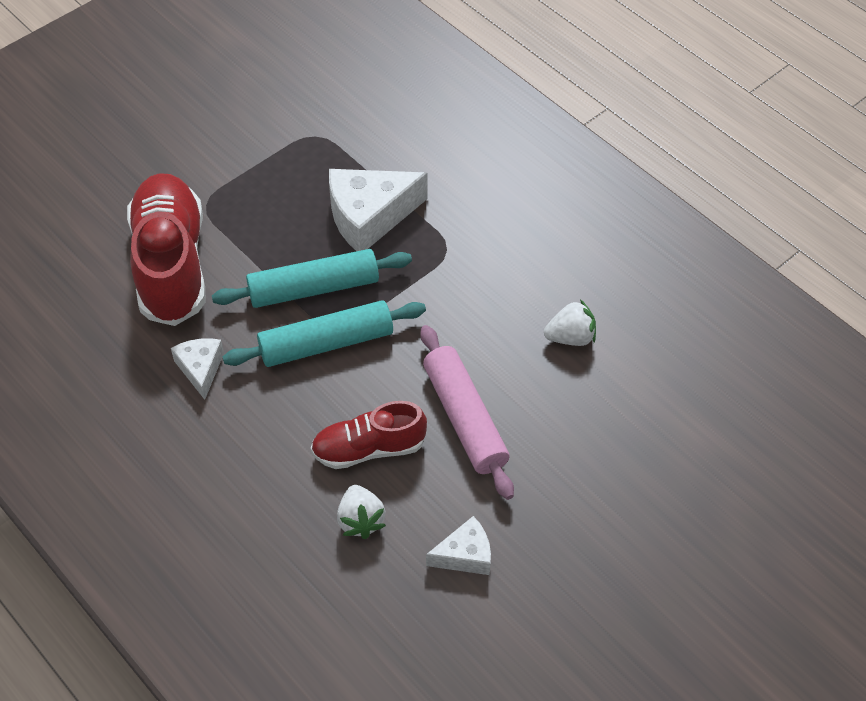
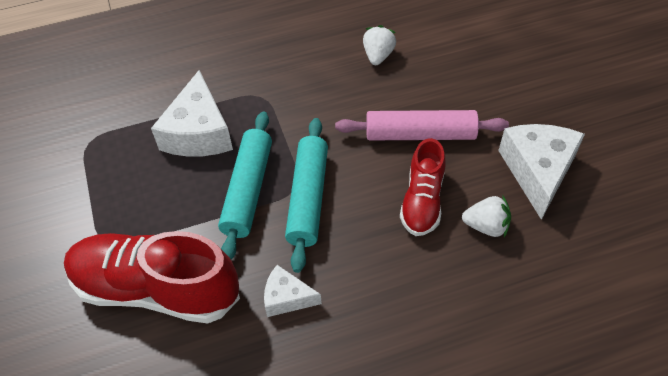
camera: 65 degrees left, 0 degrees up
(465, 555) = (538, 171): white cheese -> white cheese, size x1.81

